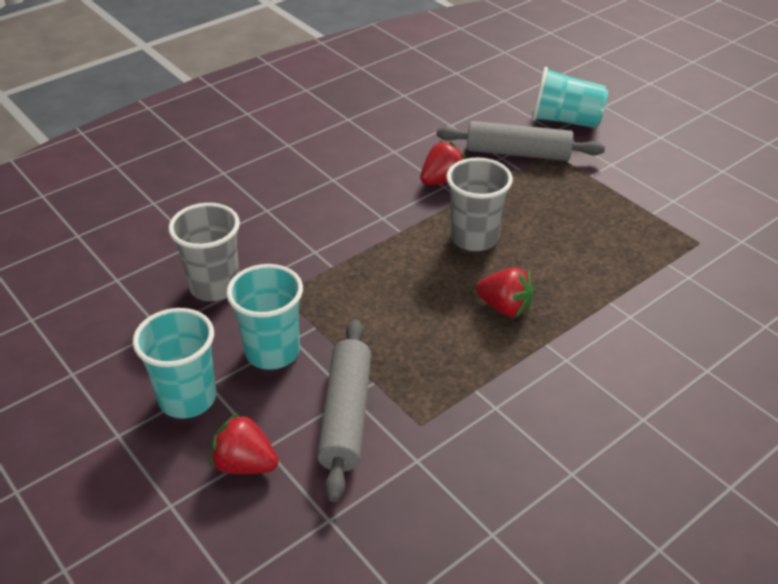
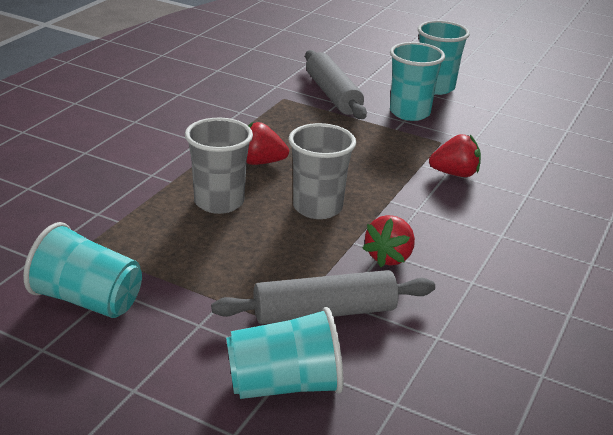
camera: 155 degrees right, 10 degrees down
(215, 286) = (494, 137): grey cup -> grey cup (219, 202)
(245, 464) = (372, 71): red strawberry -> red strawberry (454, 174)
(693, 196) = (87, 300): none -> turquoise cup

